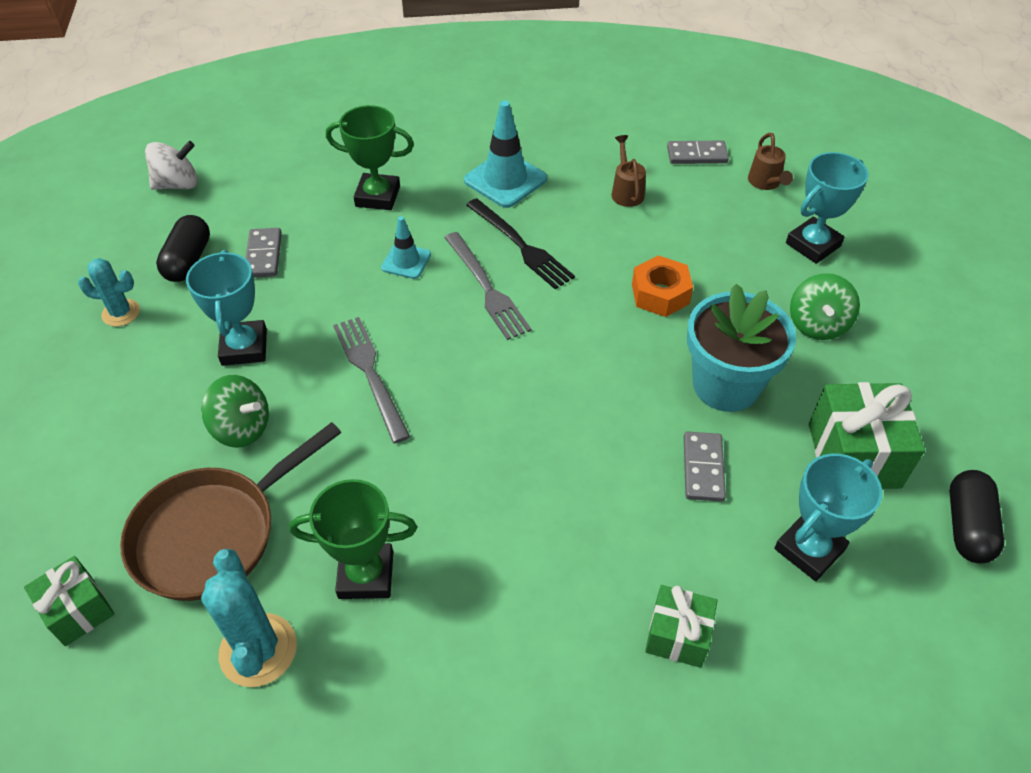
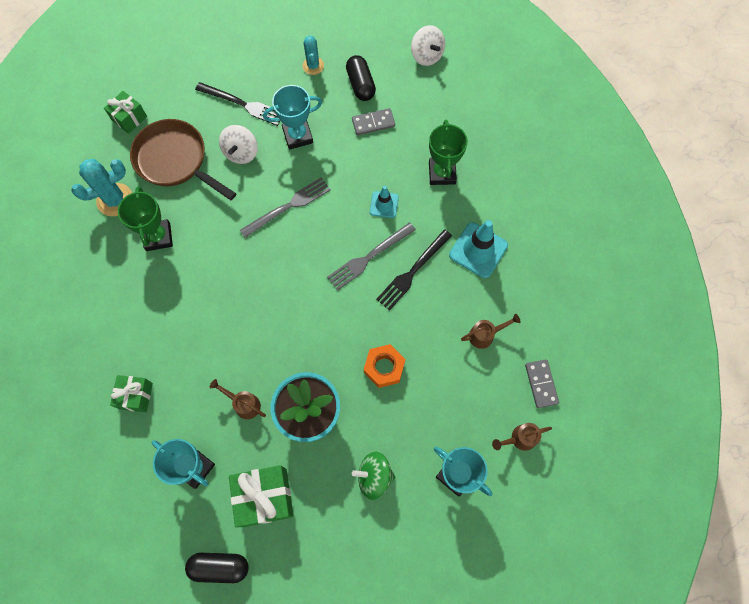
camera: 80 degrees right, 20 degrees up
(144, 416) = (242, 104): none -> black fork
(188, 260) = (360, 84): black capsule -> black capsule turned 75 degrees clockwise
(242, 428) = (241, 152): green spinning top -> white spinning top
(703, 468) = (244, 404): grey domino -> brown watering can

